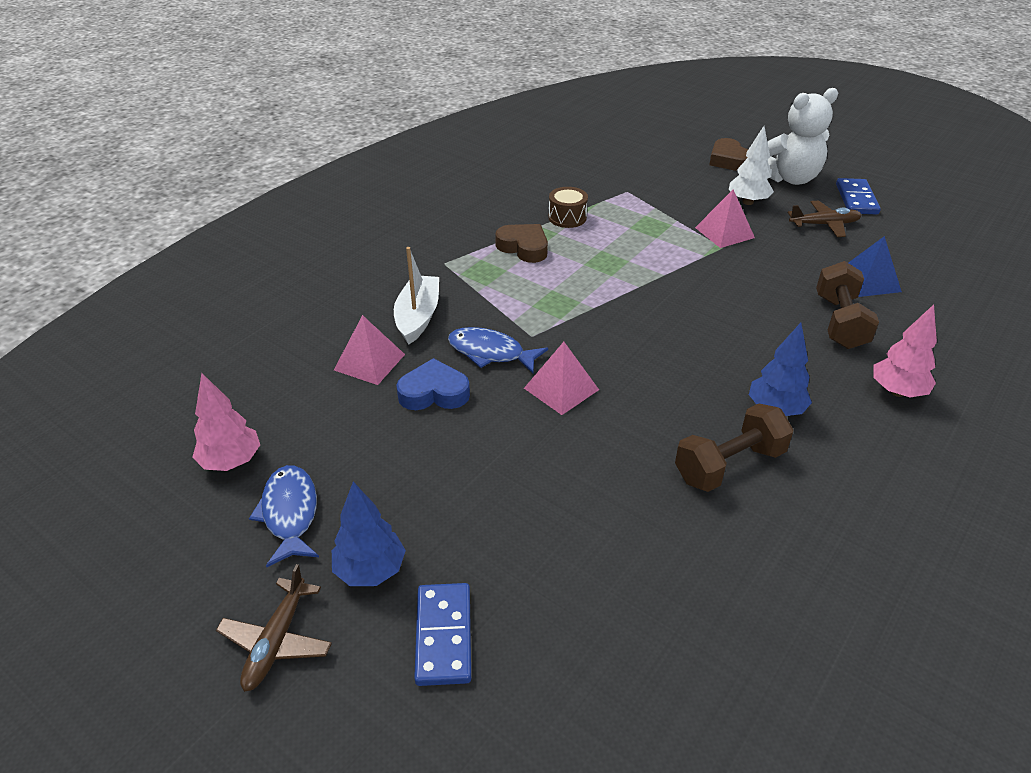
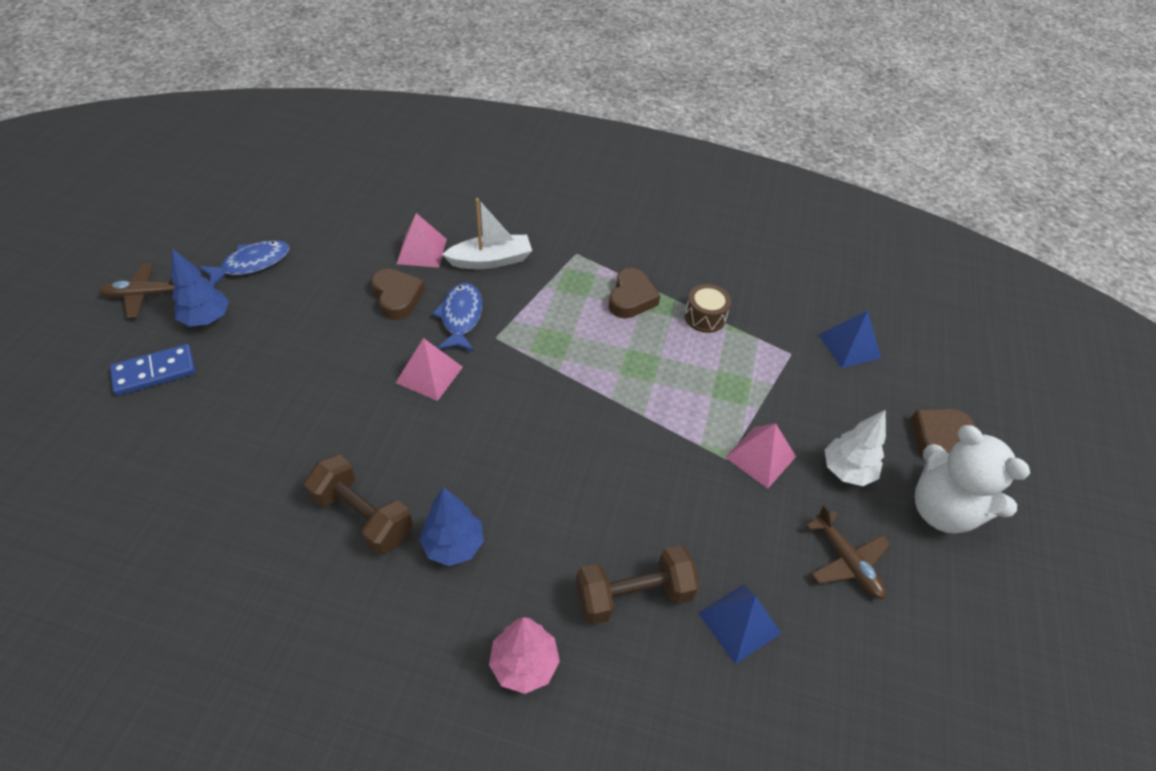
camera: 65 degrees right, 10 degrees up
(231, 462) = (294, 221): pink tree -> none
(434, 393) = (397, 297): blue heart -> brown heart
(631, 166) = (849, 346): none -> blue pyramid
(856, 199) = (943, 596): blue domino -> none

